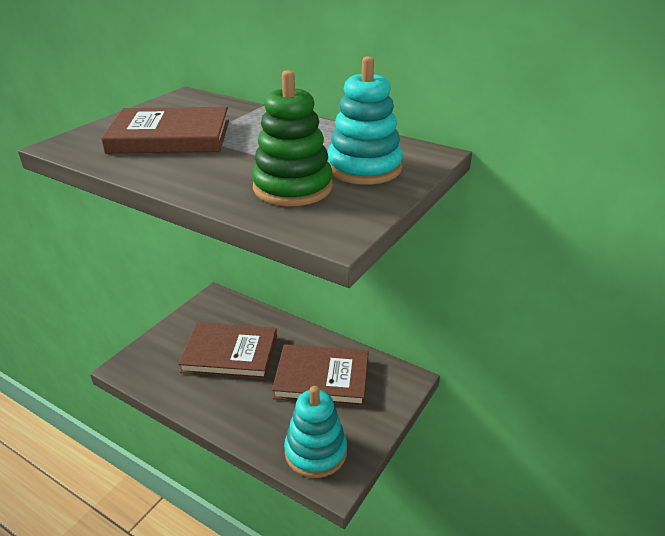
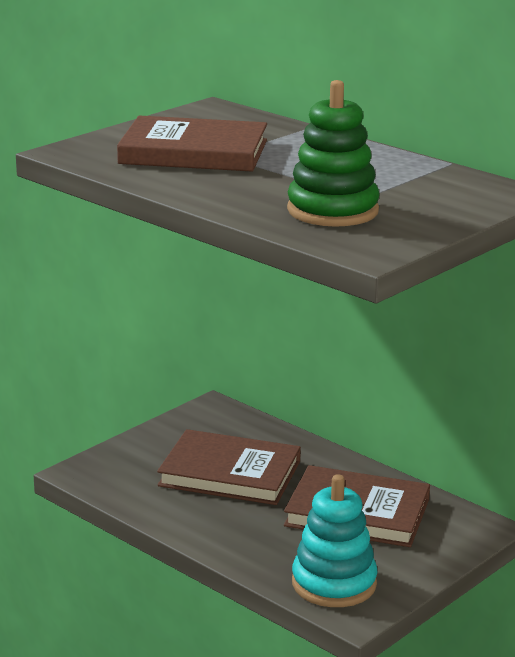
camera: 10 degrees right, 10 degrees down
(364, 168) = (422, 199): turquoise stacking toy -> none

